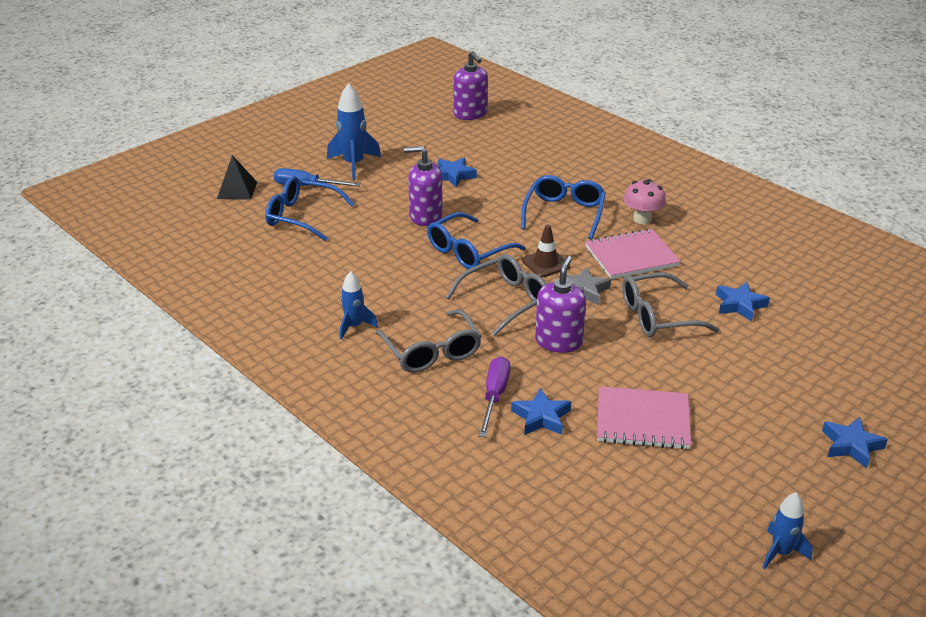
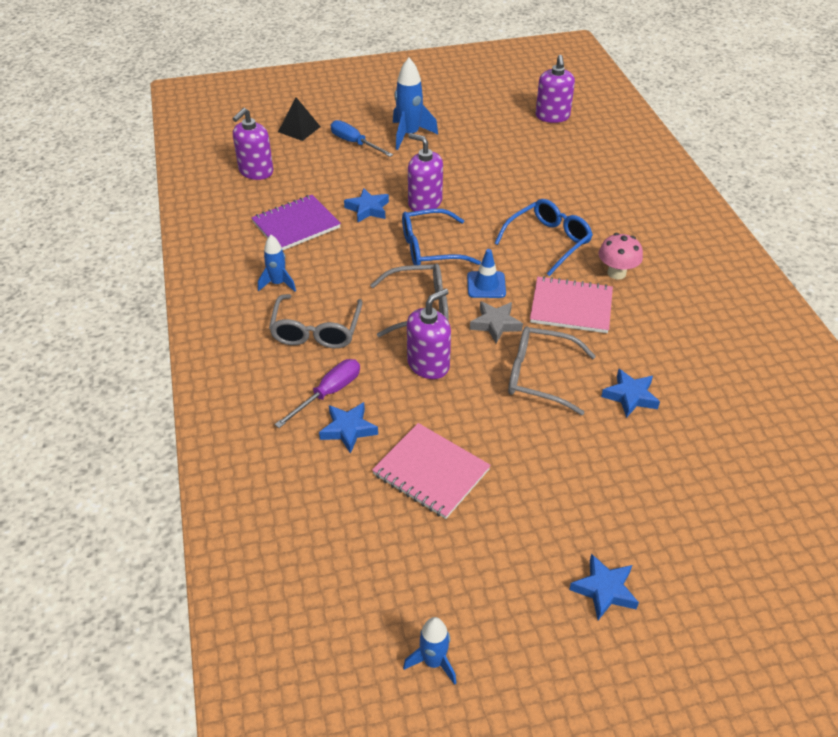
camera: 30 degrees right, 10 degrees up
(230, 239) = (256, 171): none -> purple soap dispenser
(302, 216) = (326, 169): blue glasses -> none
(320, 272) = (296, 225): none -> purple notebook
(453, 175) = (483, 172): blue star -> blue star (368, 209)
(545, 263) = (486, 285): brown traffic cone -> blue traffic cone

